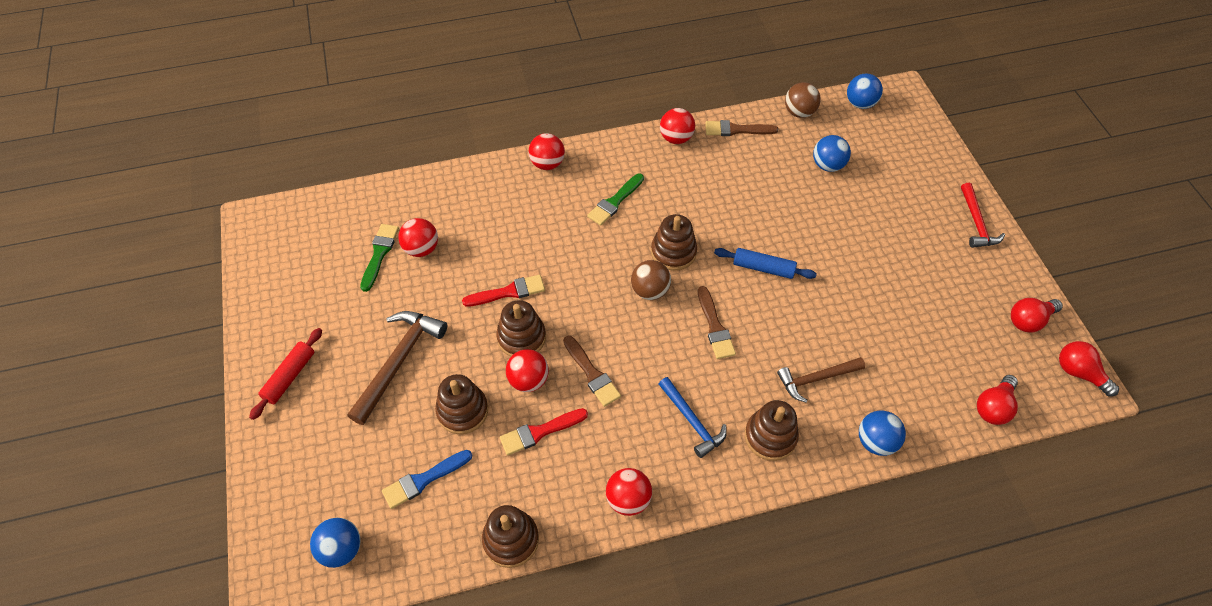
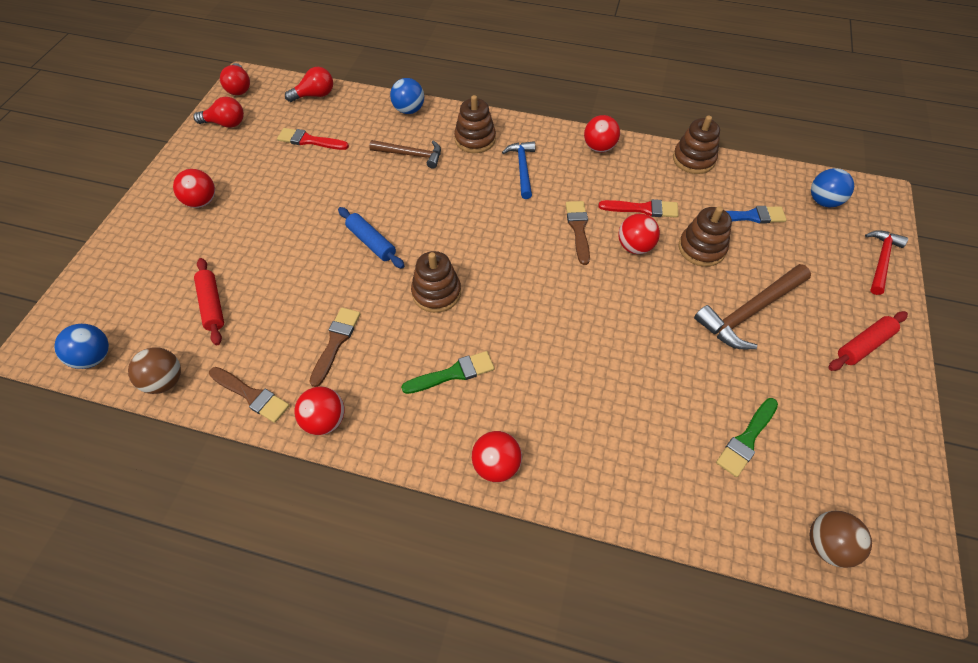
camera: 150 degrees left, 0 degrees up
(421, 249) = (694, 422): red ball -> red ball (201, 202)
(508, 292) = (618, 329): red brush -> red brush (309, 140)
(521, 337) = (625, 282): brown stacking toy -> none
(650, 291) = (484, 269): brown ball -> brown ball (827, 545)
(715, 327) = (453, 218): brown brush -> brown brush (335, 342)
(827, 165) = (212, 305): blue ball -> red rolling pin
(976, 223) = (163, 195): red hammer -> red hammer (881, 260)

